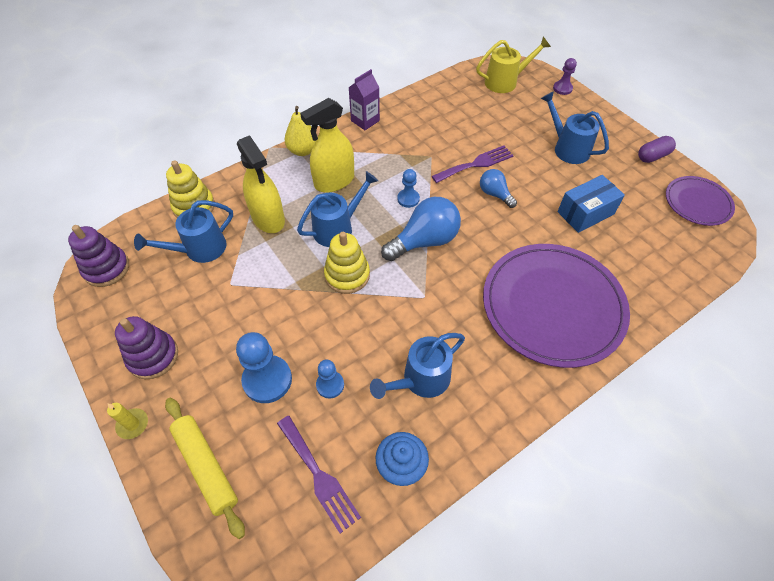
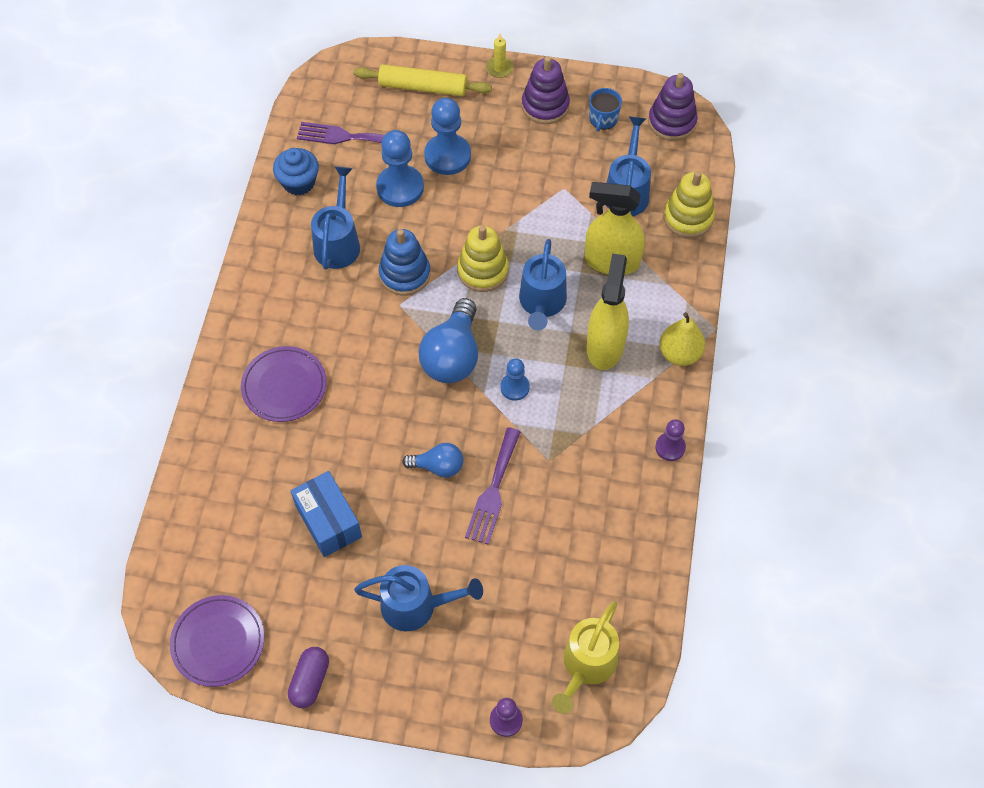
camera: 135 degrees right, 5 degrees up
(137, 310) = (603, 119): none -> blue mug
(330, 385) = (400, 187): blue pawn -> blue pawn, size x1.76
(365, 121) = (670, 447): purple carton -> purple pawn
(399, 315) = (405, 274): none -> blue stacking toy
(552, 306) = (284, 386): purple plate -> purple plate, size x0.52
(585, 213) = (328, 521): blue box -> blue box turned 45 degrees counterclockwise

